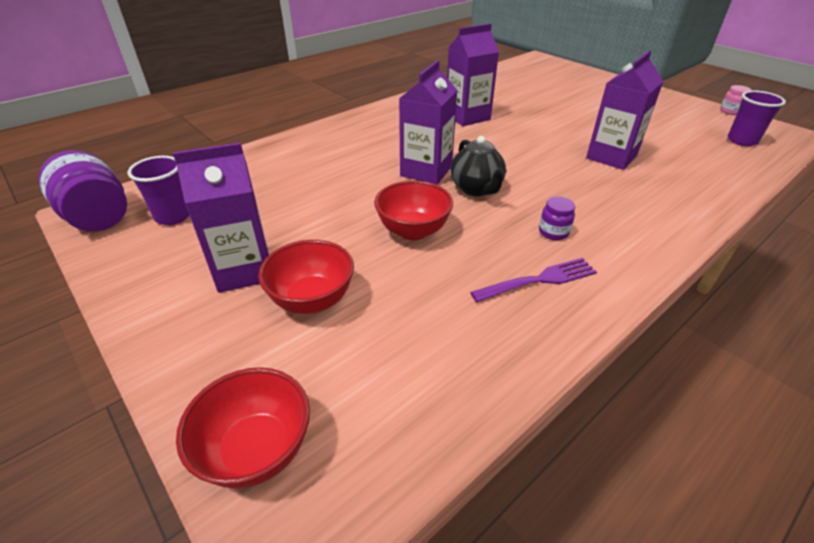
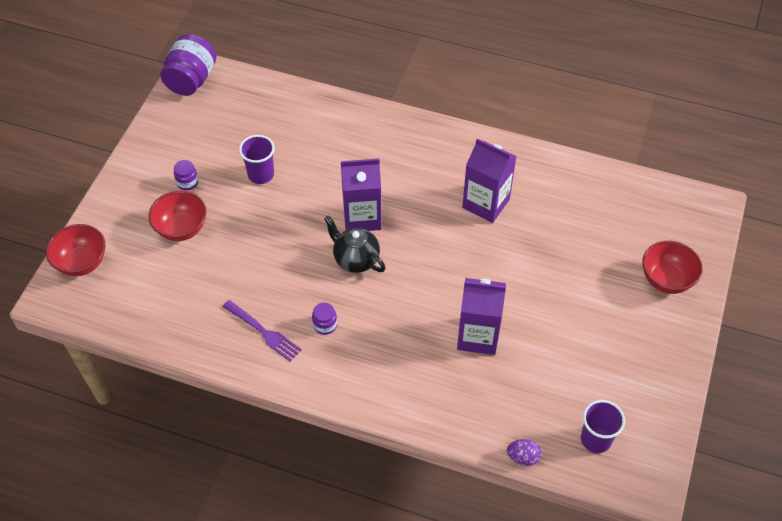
camera: 60 degrees right, 15 degrees up
(173, 216) = (214, 114): purple cup -> purple cup (261, 174)
(244, 270) = (187, 182): purple carton -> purple jar
(413, 231) = (276, 245): red bowl -> red bowl (666, 280)
(476, 189) = (355, 259): black teapot -> black teapot turned 90 degrees clockwise
(730, 111) = (677, 425): pink jar -> none
(760, 174) = (523, 457): none -> purple egg

